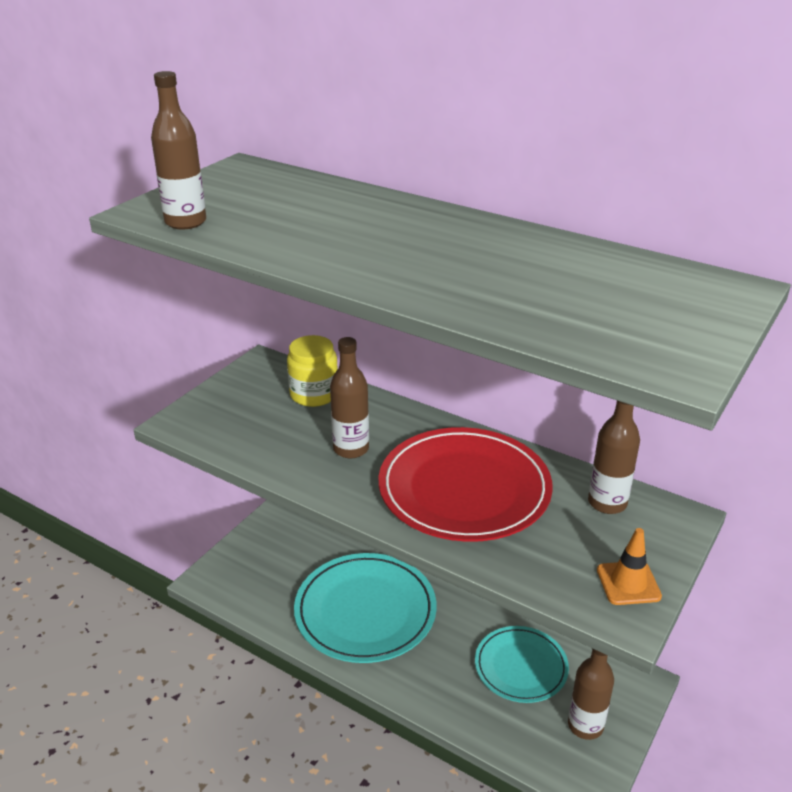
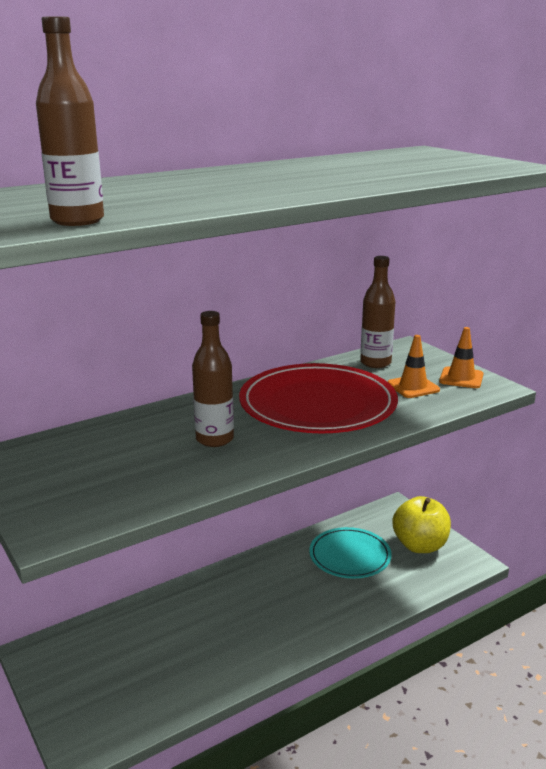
camera: 65 degrees left, 10 degrees down
(314, 394) = (102, 439): yellow jar -> none
(365, 611) = (228, 625): turquoise plate -> none
(566, 547) = (413, 387): none -> orange traffic cone
(585, 725) = (420, 545): brown bottle -> yellow apple

